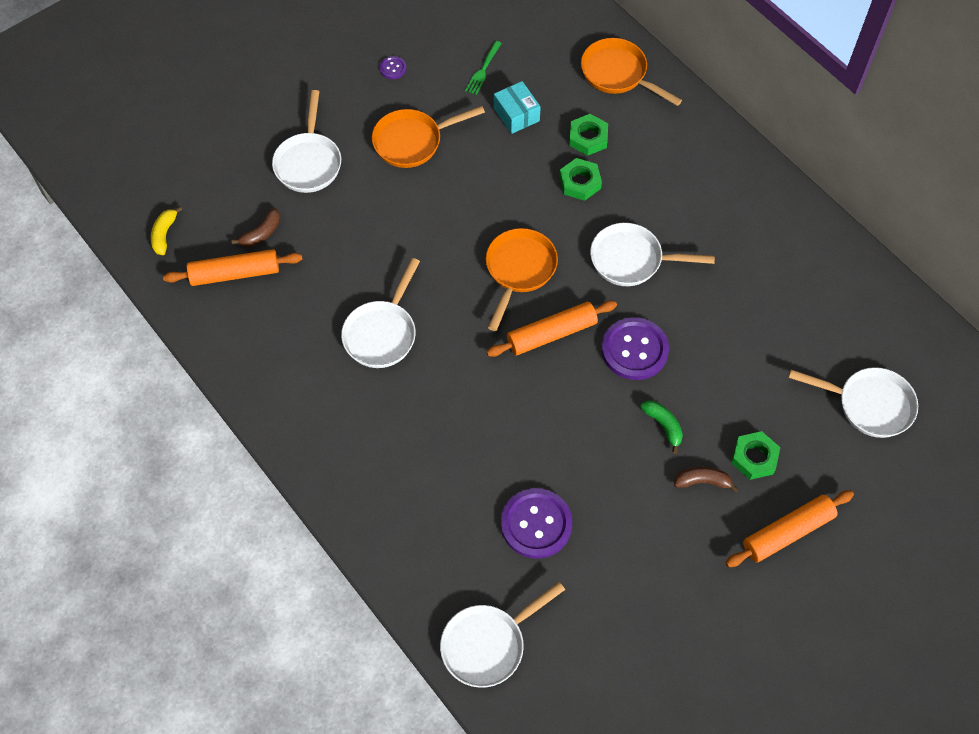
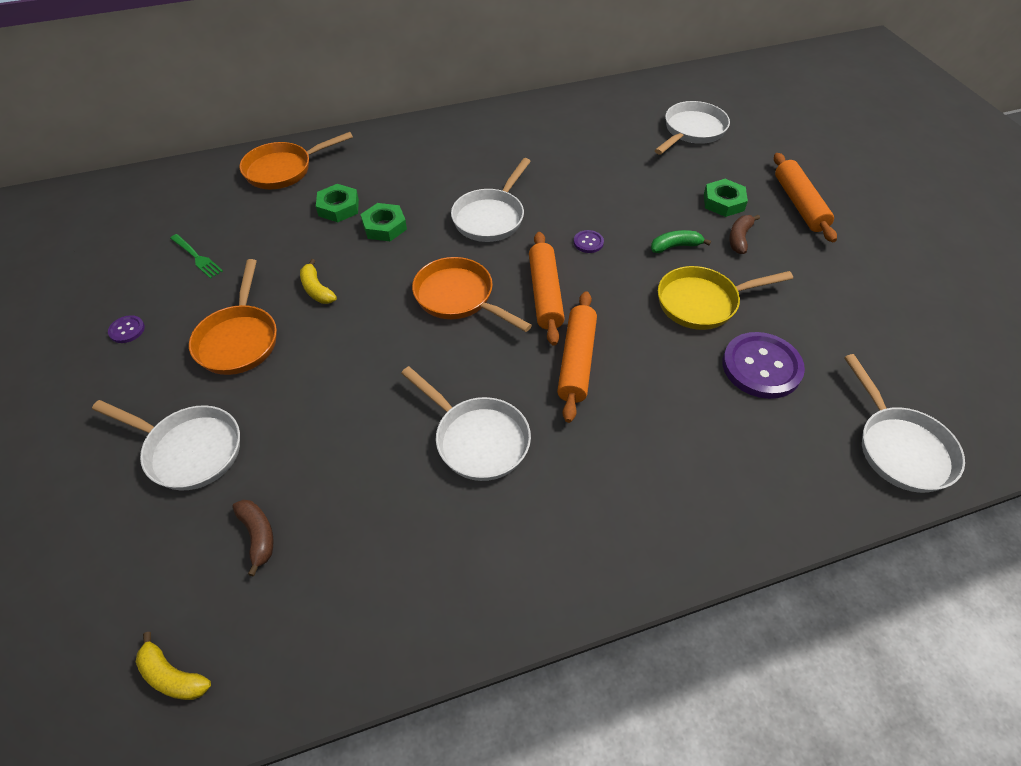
camera: 70 degrees left, 10 degrees down
(235, 274) = (301, 588): orange rolling pin -> orange rolling pin (577, 361)
(484, 167) = (317, 289): none -> yellow banana
(516, 114) = (272, 248): turquoise box -> none
(596, 463) = (702, 302): none -> yellow pan
(634, 350) = (588, 242): purple button -> purple button, size x0.45

